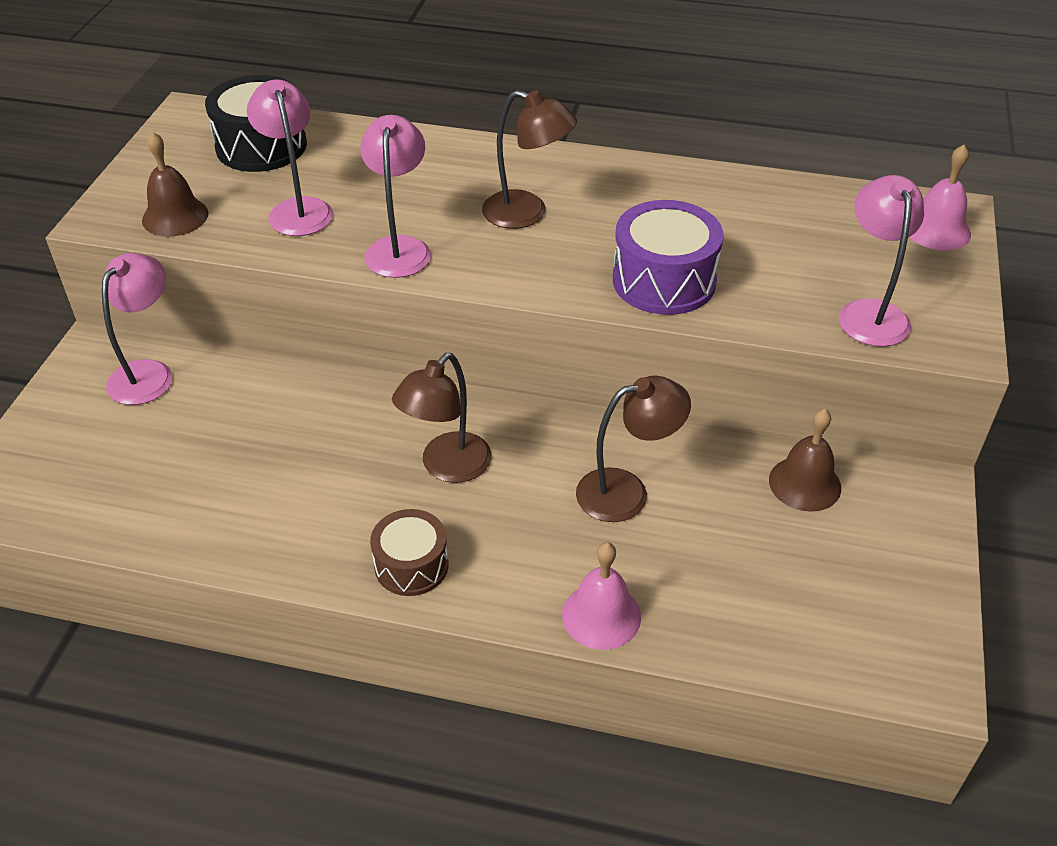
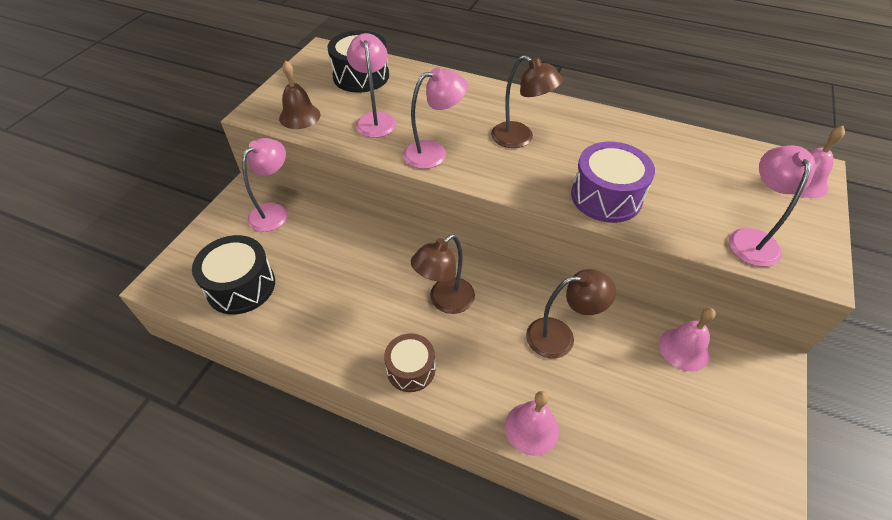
camera: 10 degrees right, 5 degrees up
(119, 488) = (241, 286): none -> black drum
(399, 248) = (434, 153): pink lamp -> pink lamp turned 60 degrees clockwise
(805, 483) = (684, 349): brown bell -> pink bell

